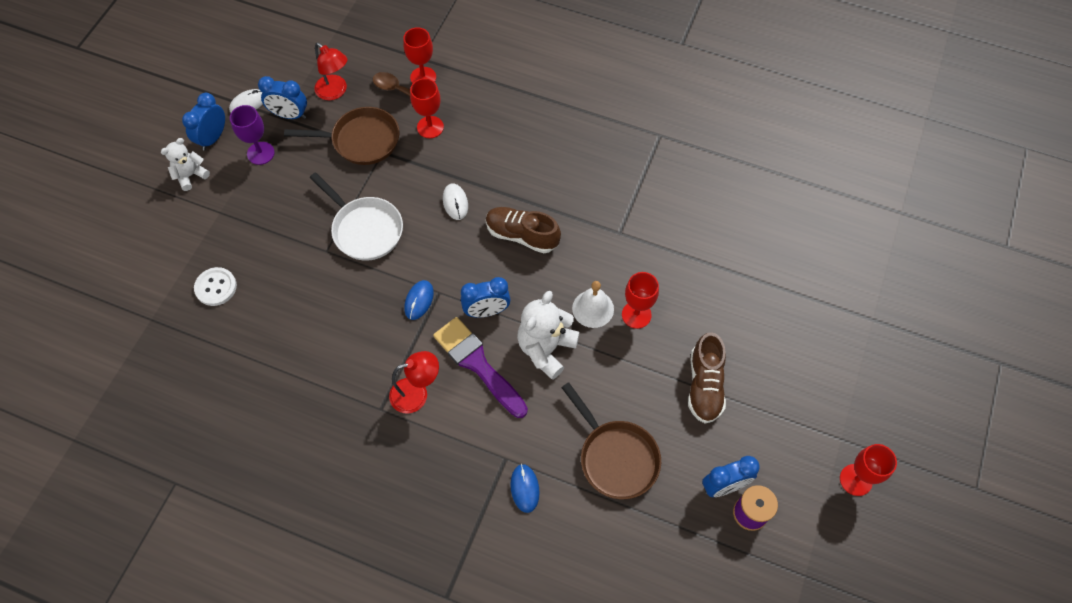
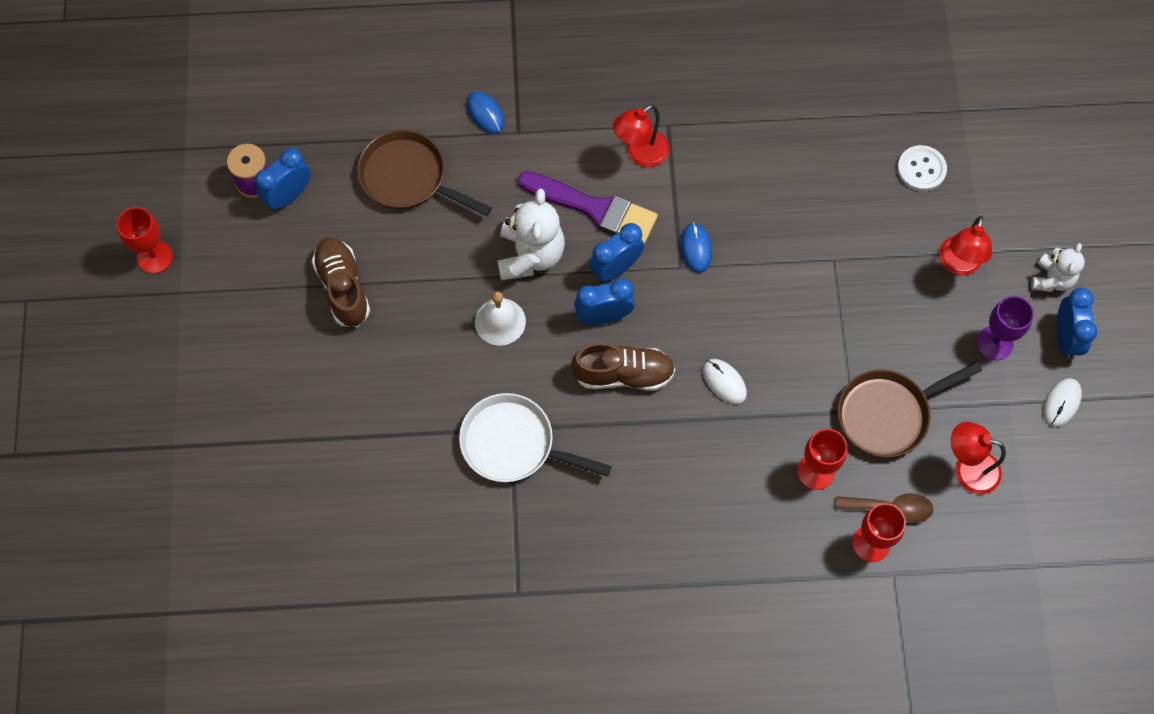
camera: 155 degrees right, 5 degrees up
(244, 211) = (958, 264): none -> red lamp
(290, 115) = (999, 409): blue clock -> blue clock (603, 316)
(365, 229) = (807, 303): white pan -> white pan (513, 444)
(636, 315) = (448, 335): red goblet -> none

